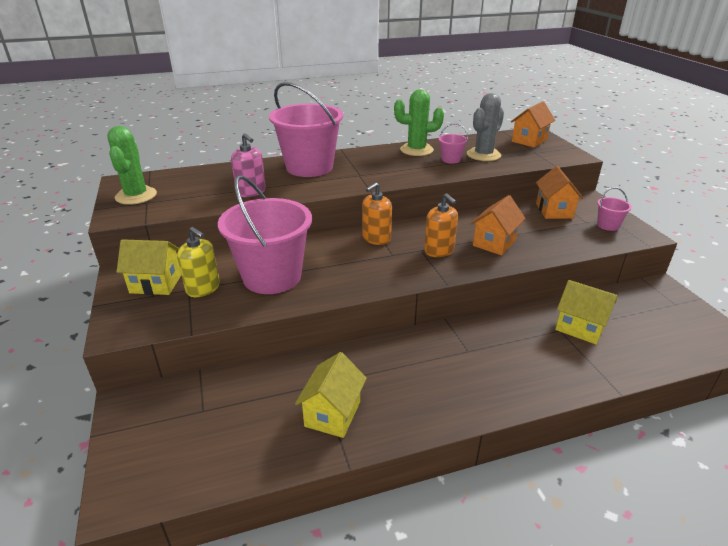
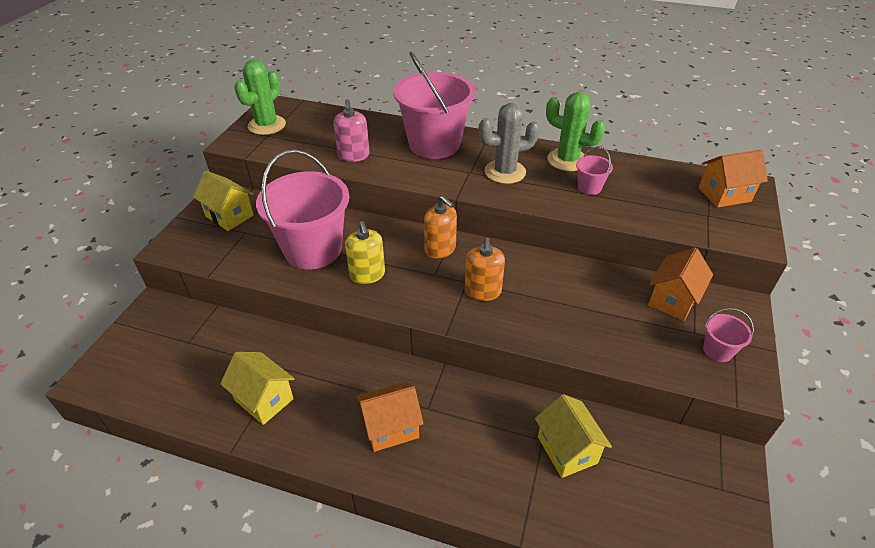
camera: 35 degrees right, 10 degrees up
(203, 288) = (255, 236): yellow soap dispenser -> yellow soap dispenser (367, 274)
(333, 414) = (264, 399): yellow house -> yellow house turned 75 degrees clockwise
(376, 238) = (440, 249): orange soap dispenser -> orange soap dispenser turned 120 degrees counterclockwise
(483, 155) = (636, 195): grey cactus -> grey cactus (505, 172)
(494, 243) = (550, 309): orange house -> orange house (391, 428)

